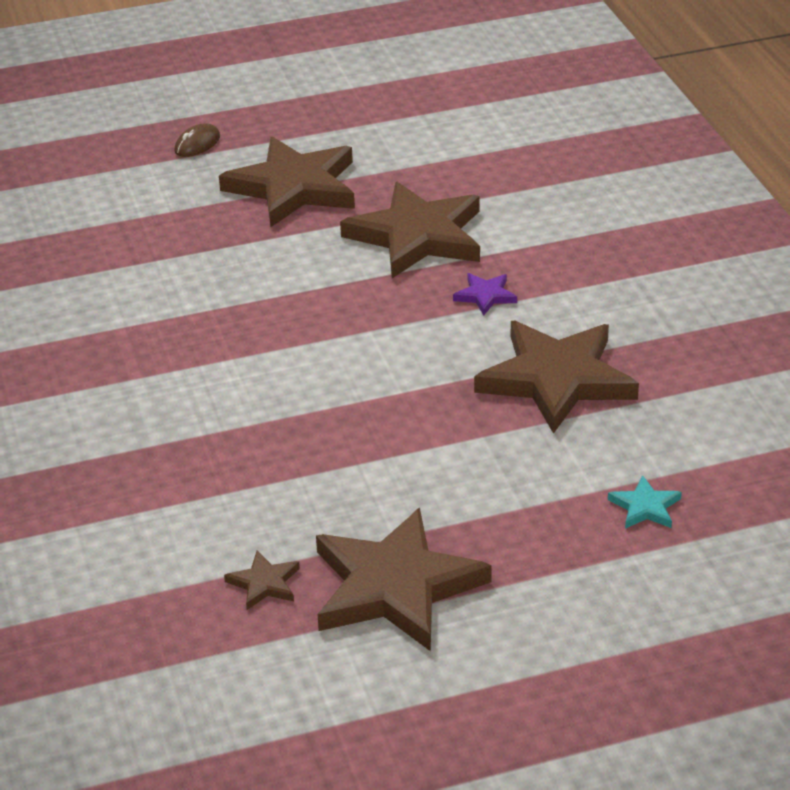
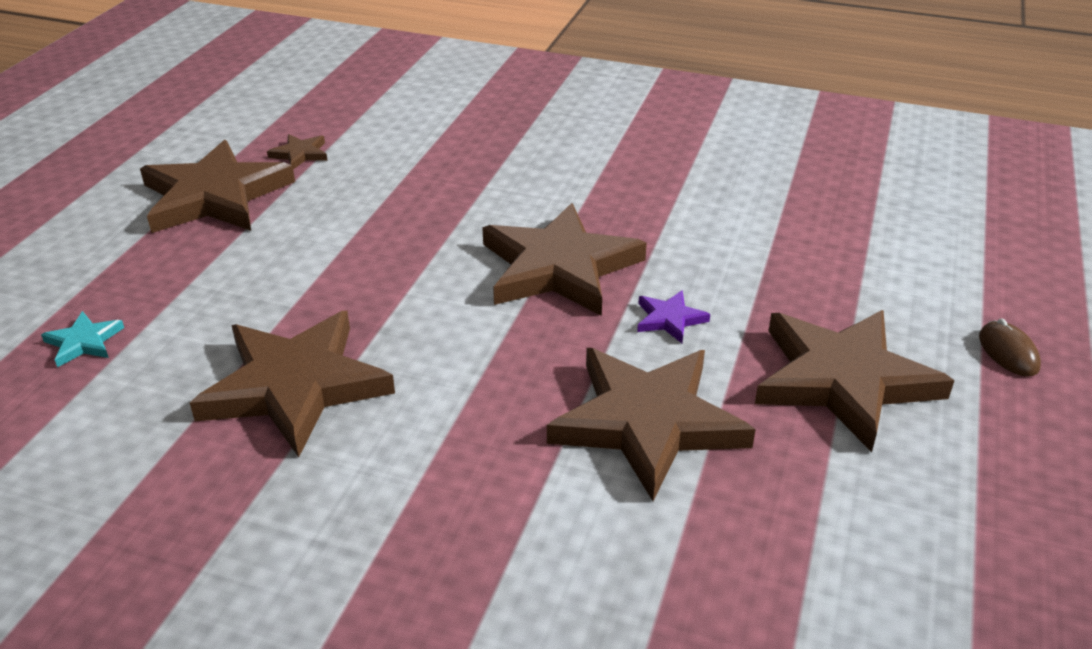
camera: 125 degrees right, 0 degrees up
(289, 338) = (559, 267): none -> brown star
(485, 296) = (480, 413): purple star -> purple star (669, 319)

